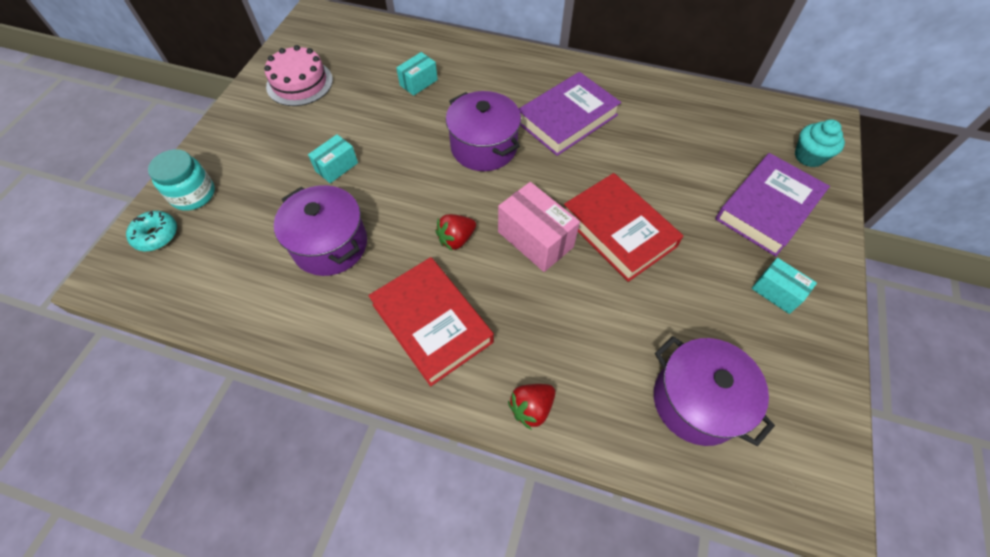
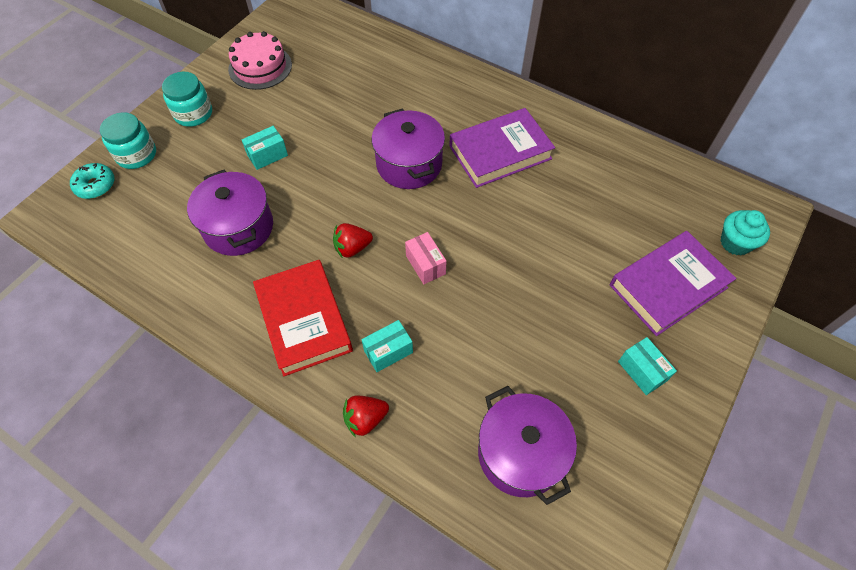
camera: 15 degrees right, 0 degrees up
(243, 141) = (193, 113): none -> turquoise jar
(418, 82) = (369, 88): turquoise box -> turquoise box (388, 351)
(535, 239) = (425, 265): pink box -> pink box, size x0.60
(618, 230) = (508, 274): red book -> none

